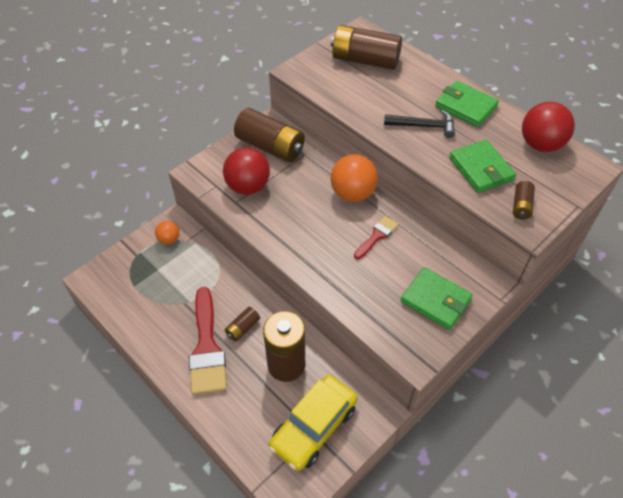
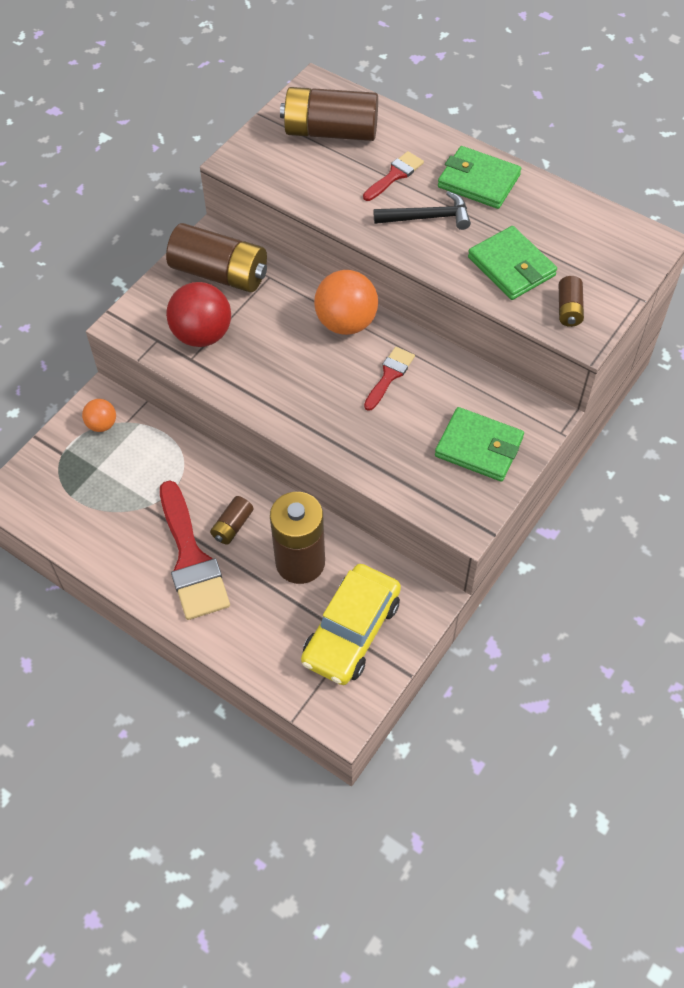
camera: 10 degrees left, 5 degrees up
(405, 94) = (395, 175): none -> red brush
(540, 144) = (583, 221): red ball -> none

